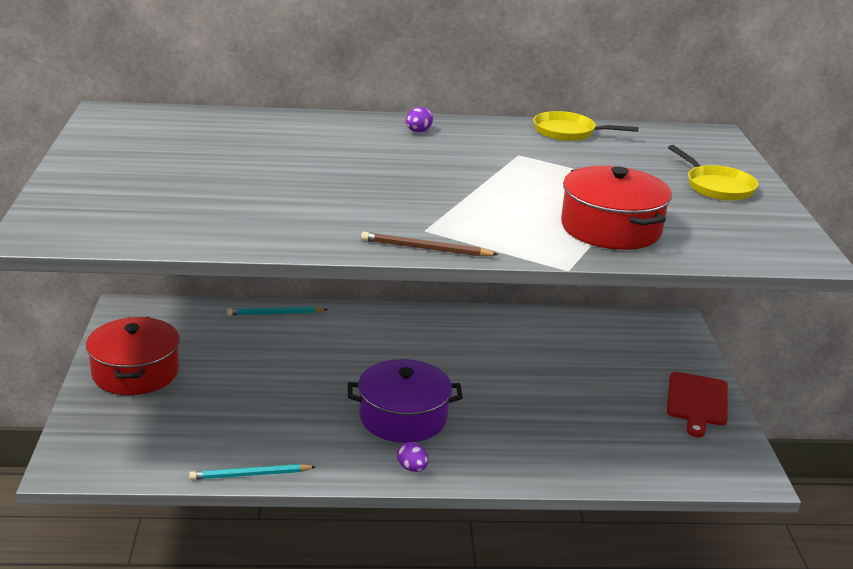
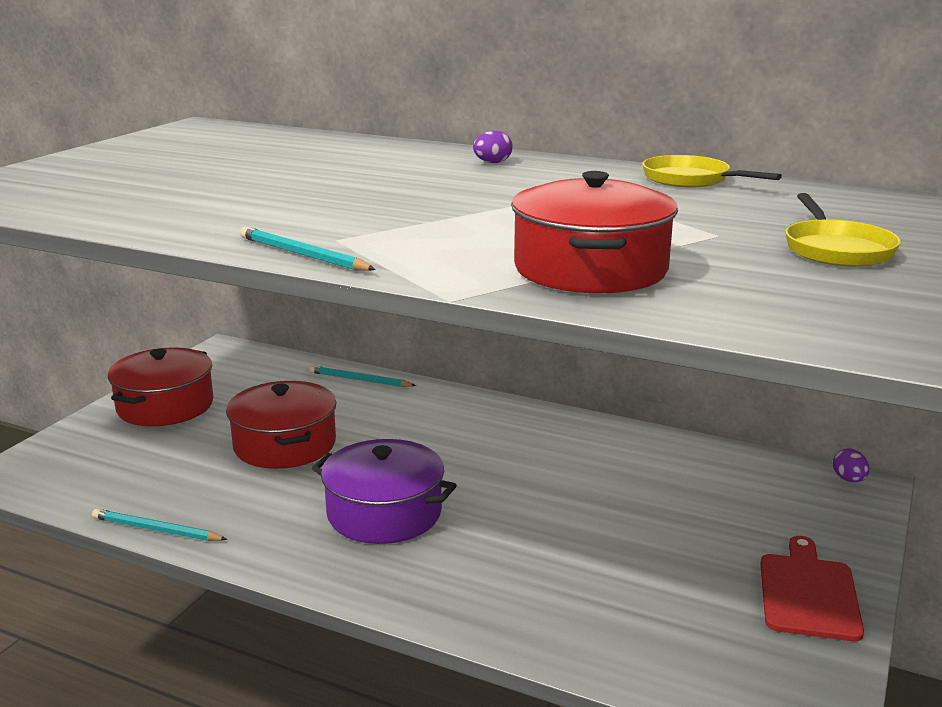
camera: 30 degrees right, 5 degrees down
(274, 382) = (285, 444): none -> red pot
(412, 468) = (335, 572): purple egg -> purple egg (848, 480)
(425, 249) = (302, 255): brown pencil -> turquoise pencil
(697, 401) = (808, 593): red cutting board -> red cutting board turned 150 degrees clockwise

